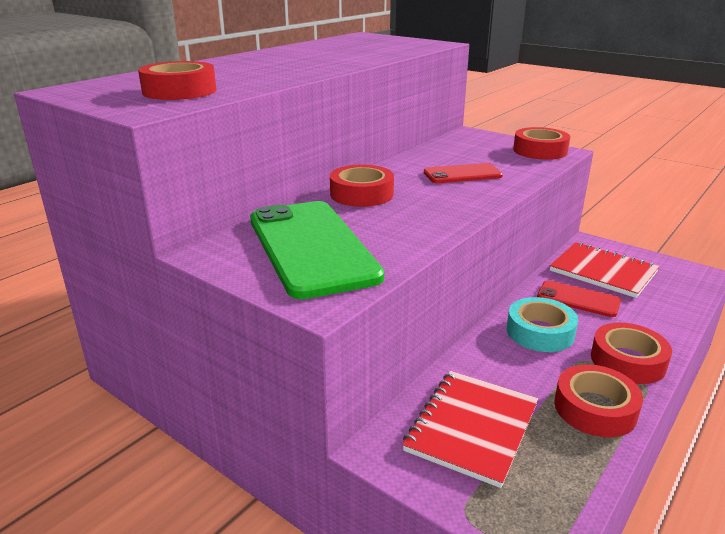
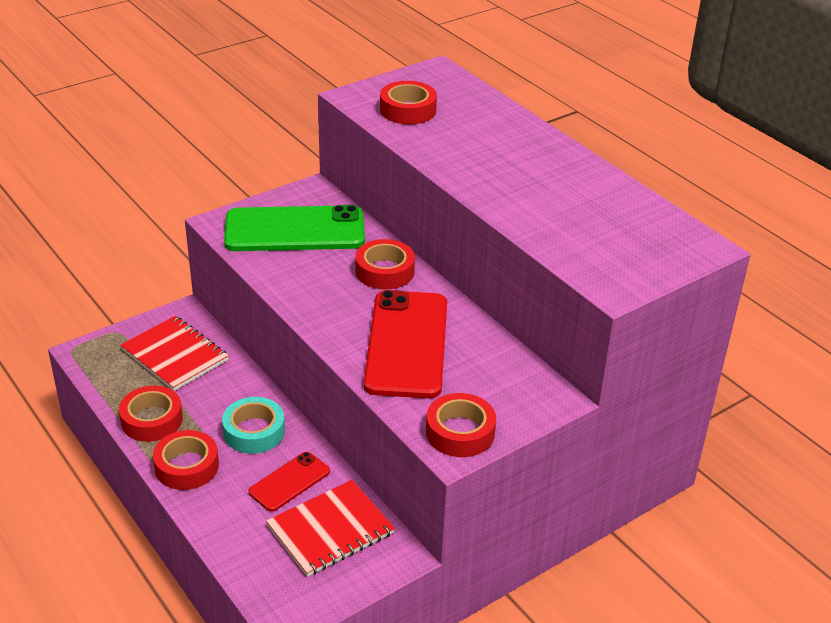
camera: 105 degrees right, 10 degrees up
(462, 174) = (407, 344): red phone -> red phone, size x1.94

